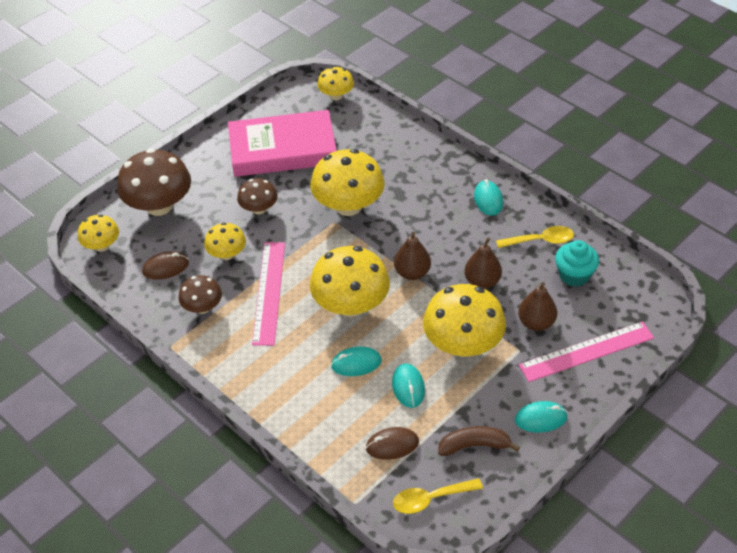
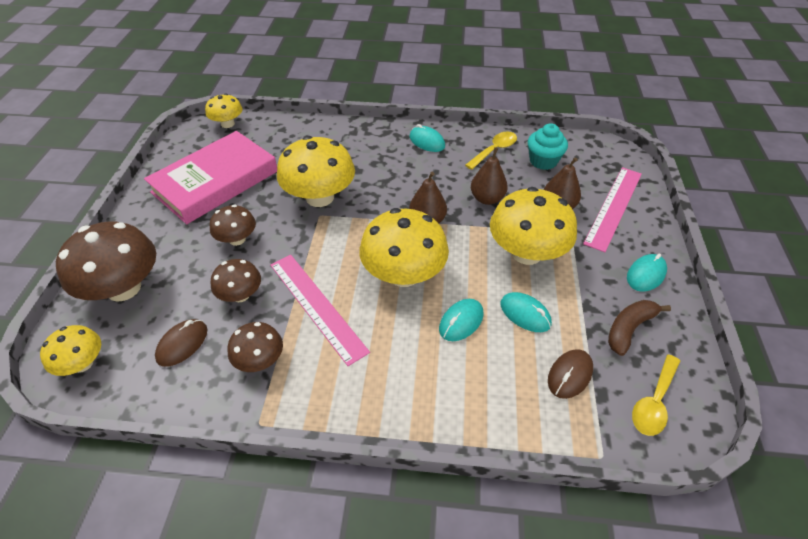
camera: 40 degrees left, 0 degrees up
(227, 254) = (240, 295): yellow mushroom -> brown mushroom

